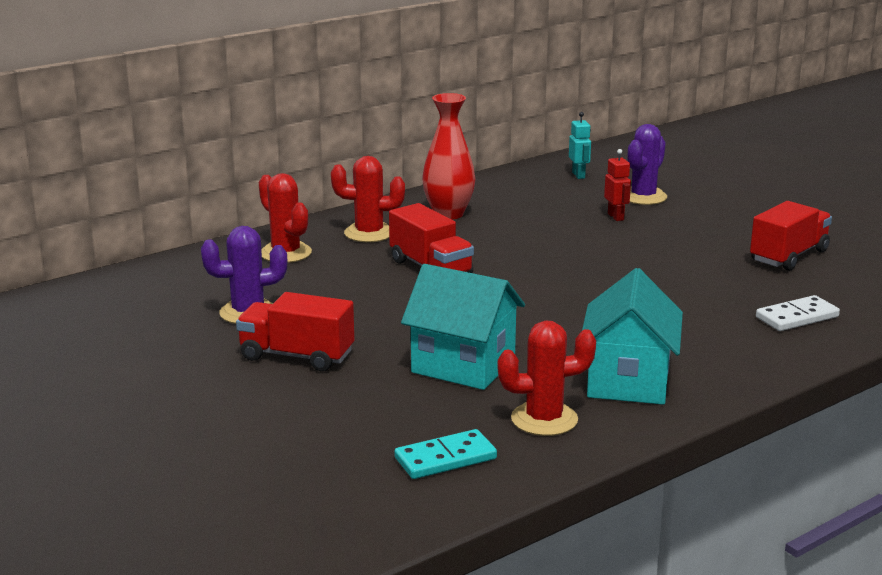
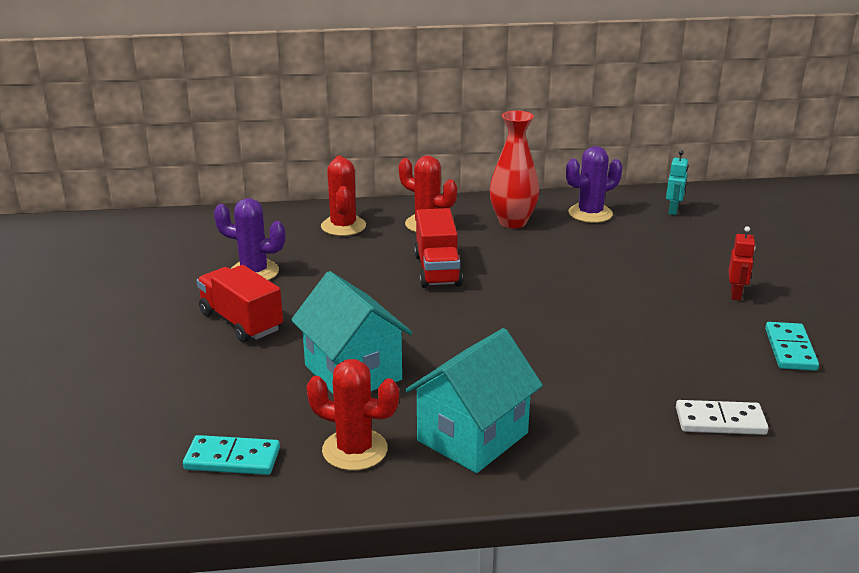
camera: 30 degrees right, 5 degrees up
(616, 217) = (660, 261): red robot -> red robot (736, 294)
(643, 197) = (711, 247): purple cactus -> purple cactus (590, 213)
(789, 256) = (790, 349): red truck -> turquoise domino

